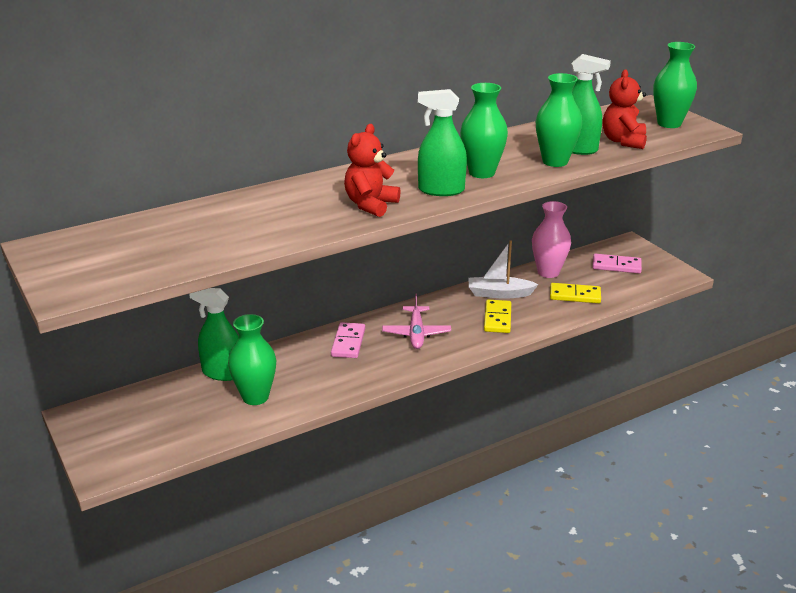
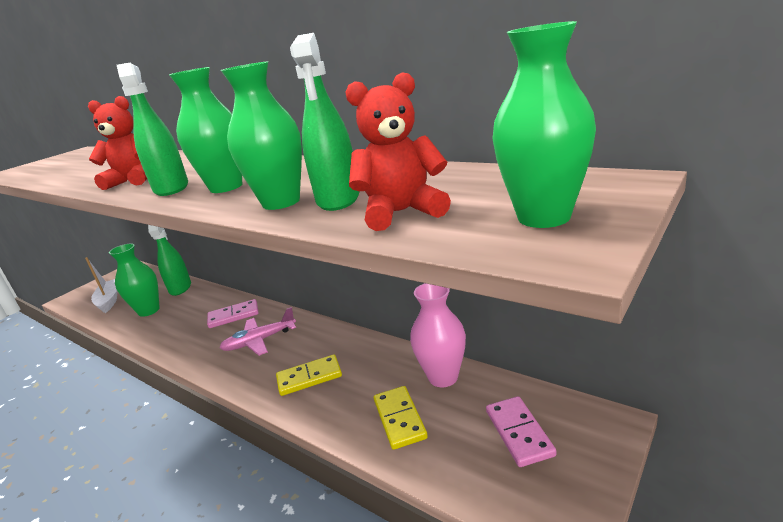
camera: 70 degrees right, 5 degrees down
(499, 294) = (364, 360): white boat -> white boat (109, 300)

